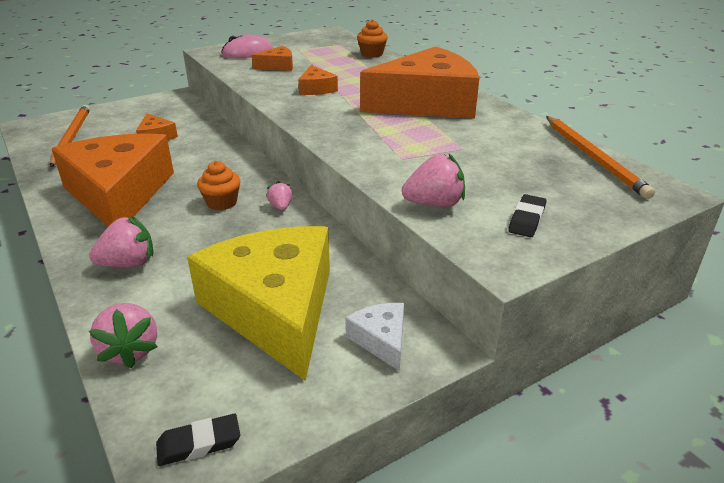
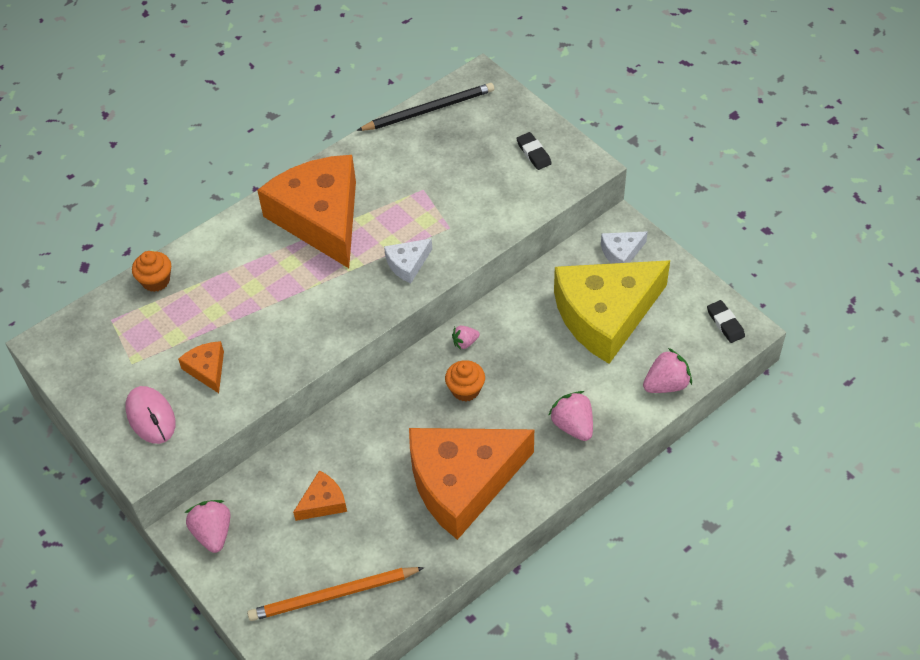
camera: 95 degrees left, 20 degrees up
(316, 89) = (286, 315): orange cheese -> none
(356, 135) = (407, 264): none -> white cheese
(434, 204) = (522, 202): pink strawberry -> pink strawberry (213, 533)
(526, 219) = (533, 153): black eraser -> black eraser turned 45 degrees clockwise
(593, 158) = (429, 110): orange pencil -> black pencil

